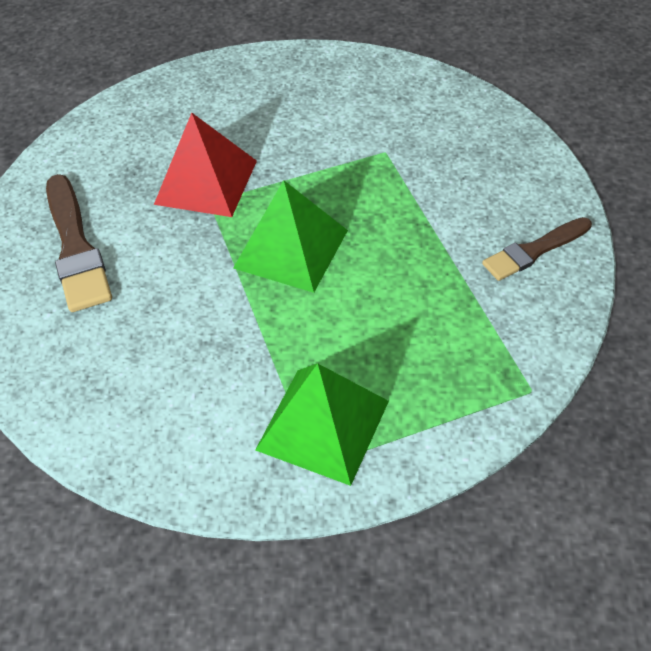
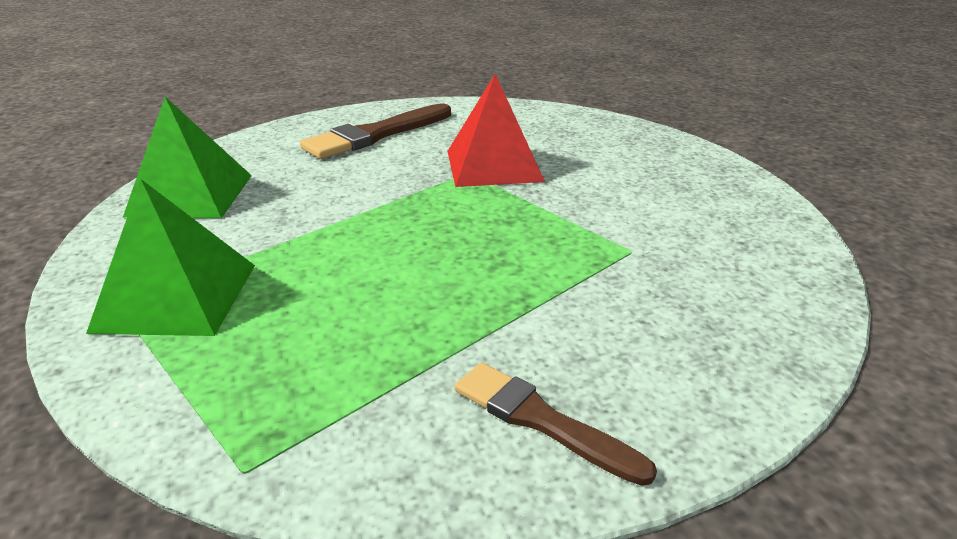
camera: 65 degrees right, 20 degrees down
(291, 249) = (429, 225): green pyramid -> green pyramid (190, 195)

